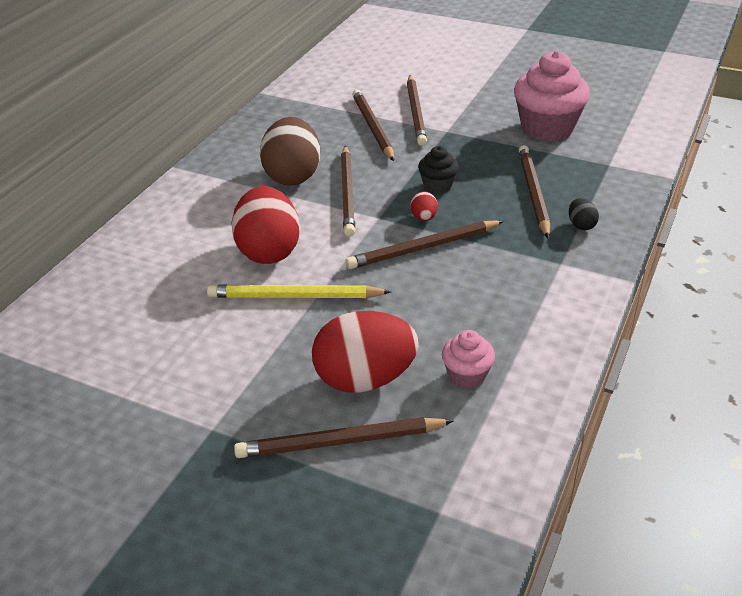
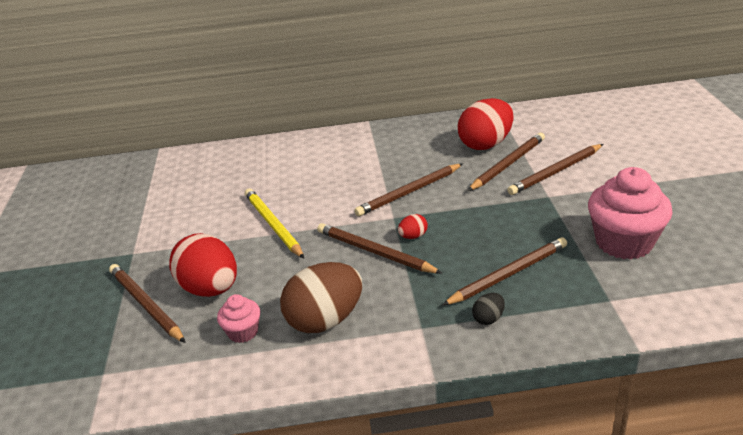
camera: 60 degrees right, 5 degrees down
(268, 251) = (312, 194): red egg -> red egg (485, 144)
(293, 176) = (405, 163): brown egg -> brown egg (325, 320)
(438, 185) = (463, 224): black cupcake -> none

